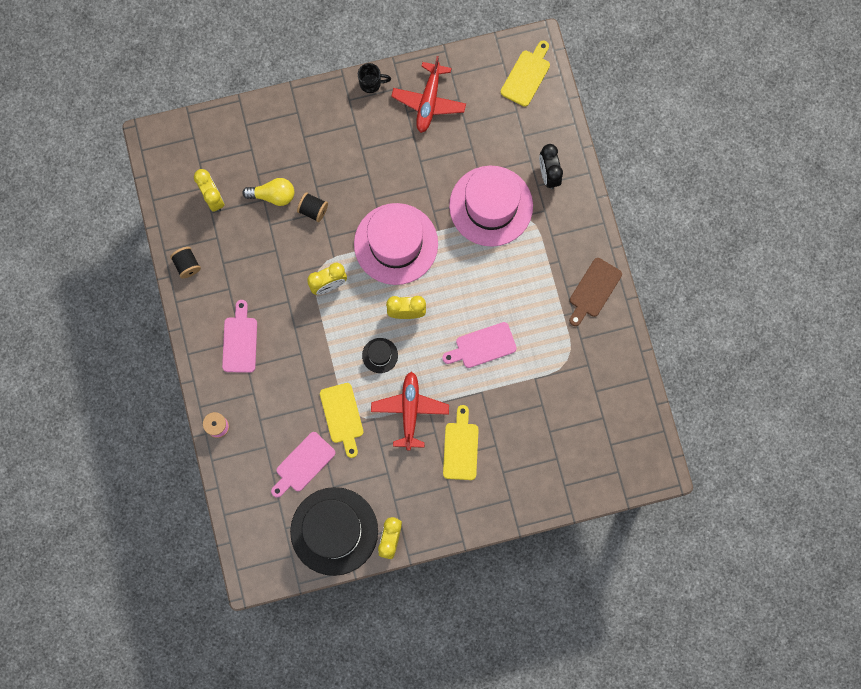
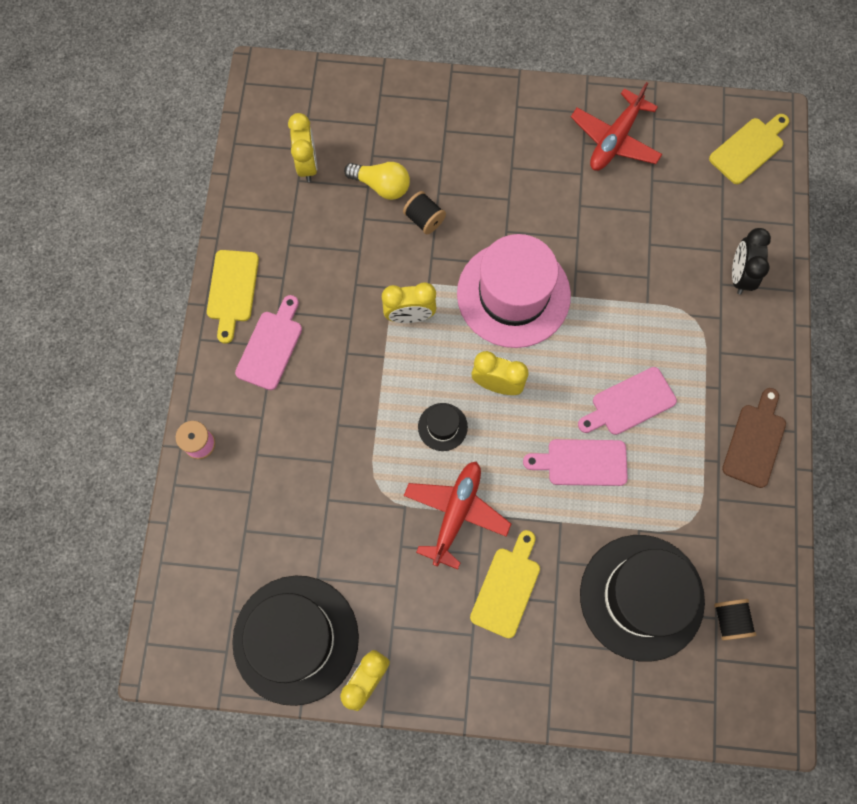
camera: 20 degrees right, 5 degrees down
(187, 265) = (243, 232): black spool -> black spool (729, 620)
(303, 464) = (289, 533): pink cutting board -> pink cutting board (629, 403)
(342, 416) = (364, 488): yellow cutting board -> yellow cutting board (232, 290)
(371, 83) = (550, 96): black mug -> none
(491, 206) = (652, 289): pink hat -> none
(550, 421) = (641, 597): none -> black hat
(593, 290) = (755, 441): brown cutting board -> brown cutting board turned 150 degrees clockwise

